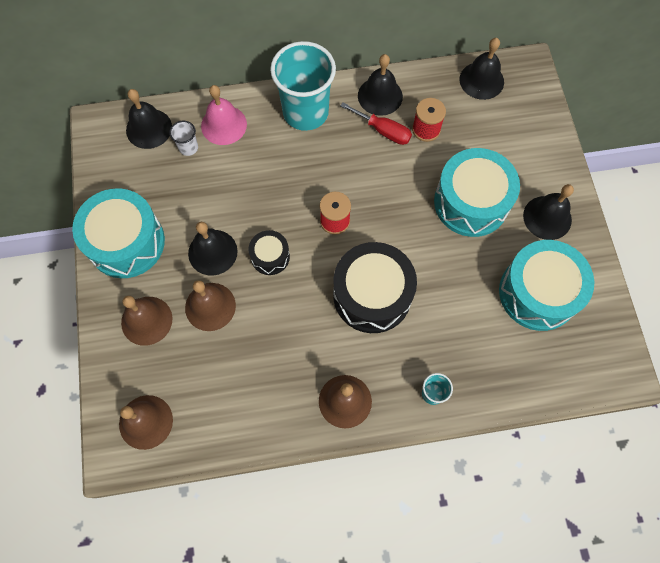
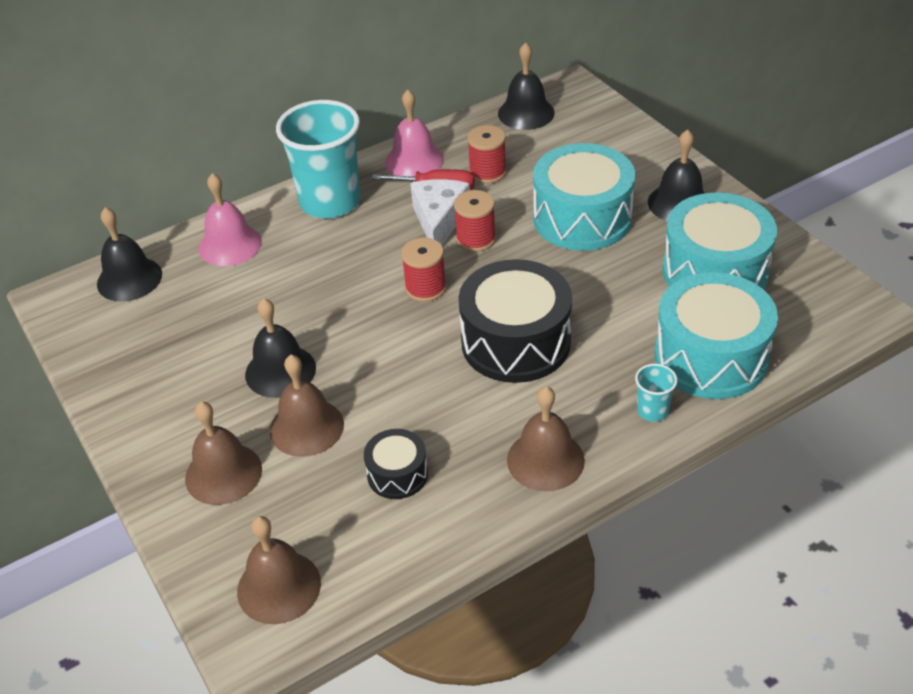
camera: 20 degrees left, 25 degrees down
(126, 242) = (153, 401): turquoise drum -> turquoise drum (711, 357)
(188, 148) = (193, 280): white cup -> none
(270, 257) = (361, 349): black drum -> black drum (397, 474)
(372, 162) = (439, 220): none -> white cheese
(380, 96) = (414, 160): black bell -> pink bell
(388, 190) = (476, 239): none -> red spool

